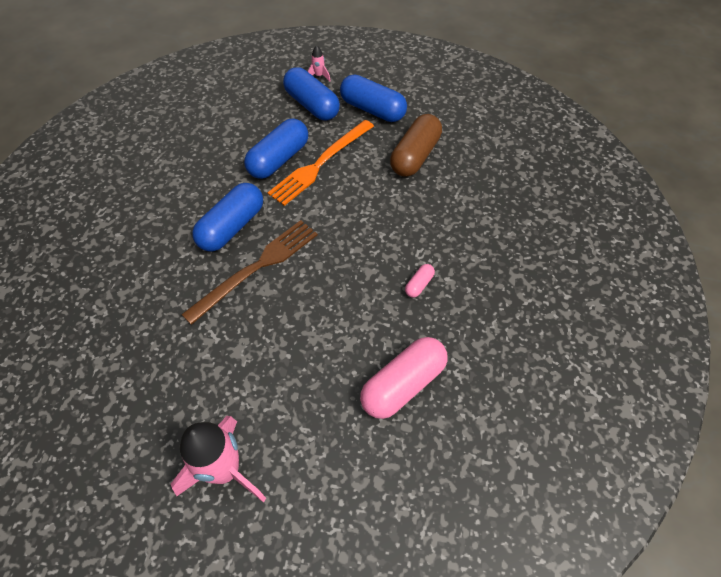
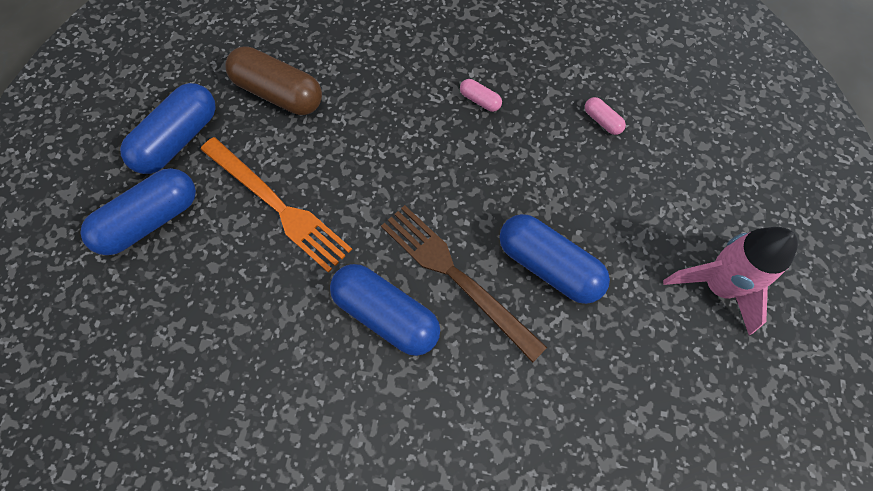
camera: 90 degrees left, 10 degrees up
(279, 159) = (261, 261): blue capsule -> blue capsule (549, 266)
(319, 76) = (81, 212): pink rocket -> none
(403, 384) = (602, 121): pink capsule -> pink capsule, size x0.45

